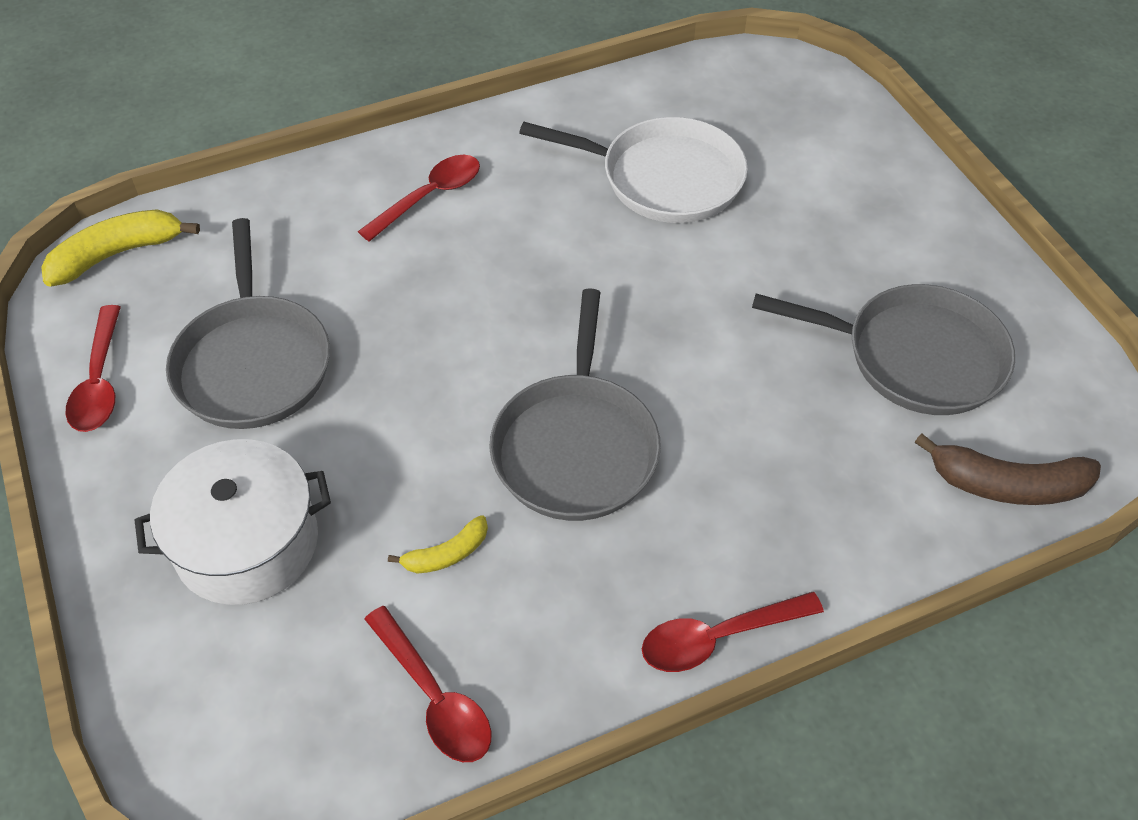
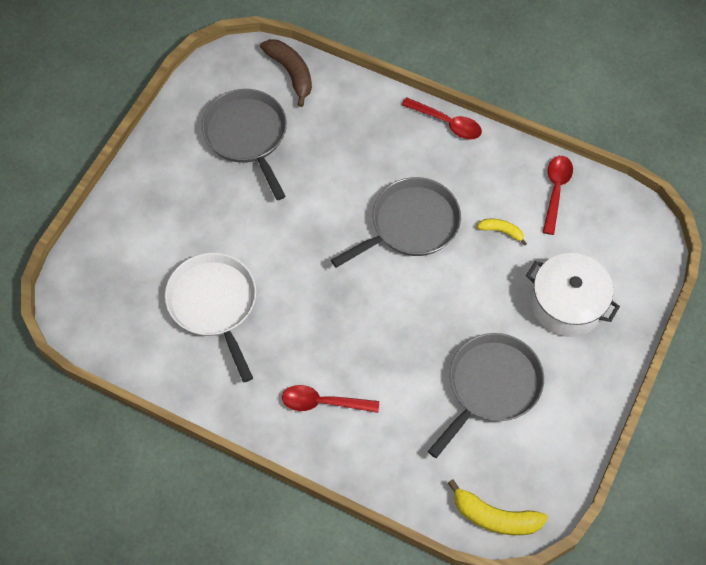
camera: 130 degrees left, 10 degrees up
(100, 381) = (562, 442): red spoon -> none

